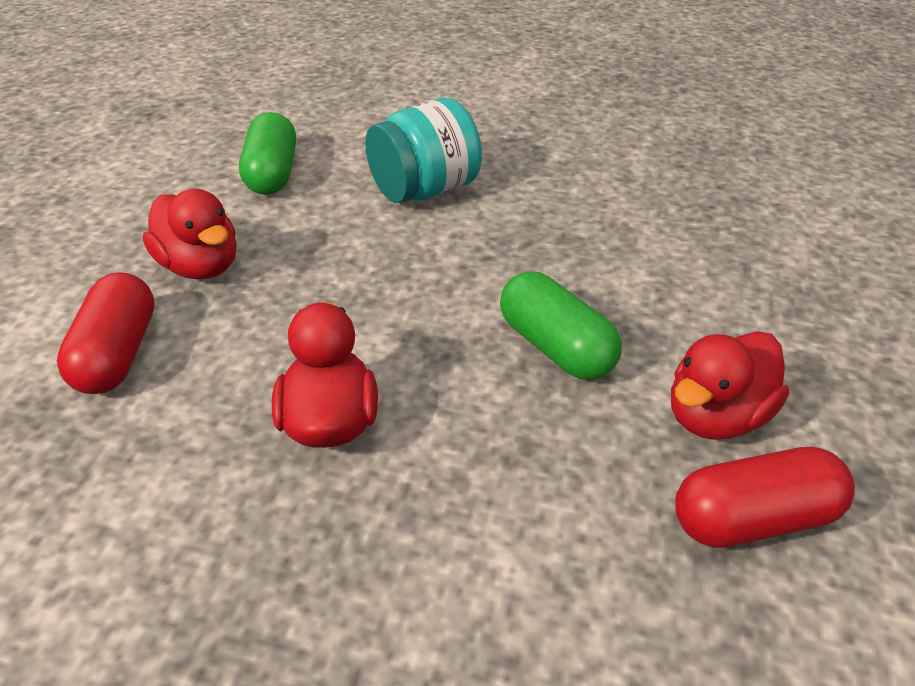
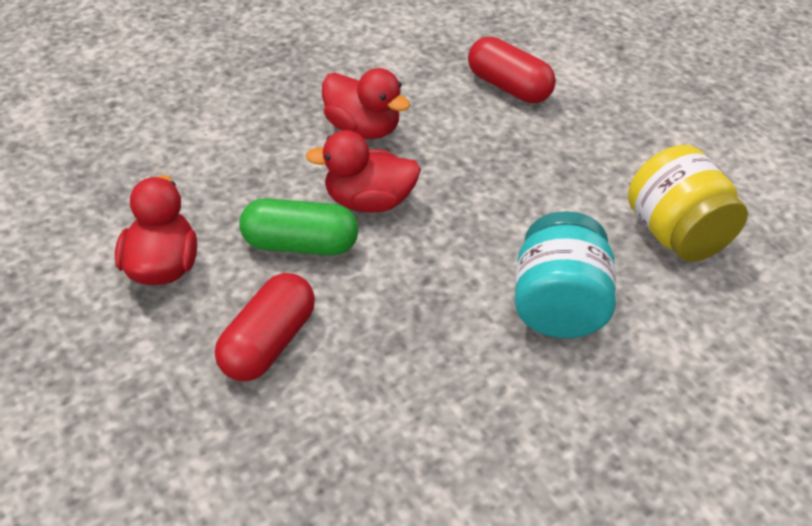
camera: 130 degrees right, 5 degrees up
(200, 266) = (568, 146): red duck -> red duck (368, 201)
(272, 174) = (675, 234): green capsule -> yellow jar
(754, 519) = (104, 222): red capsule -> red capsule (268, 343)

